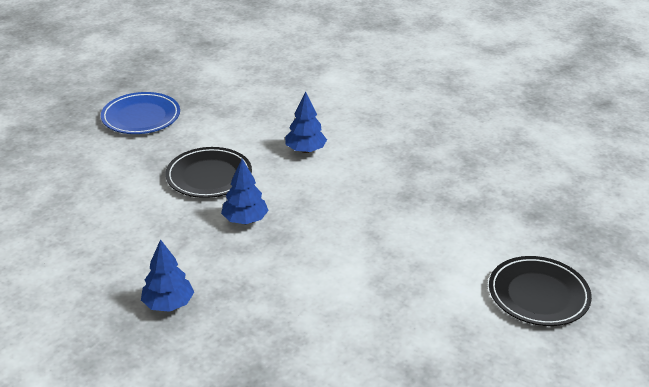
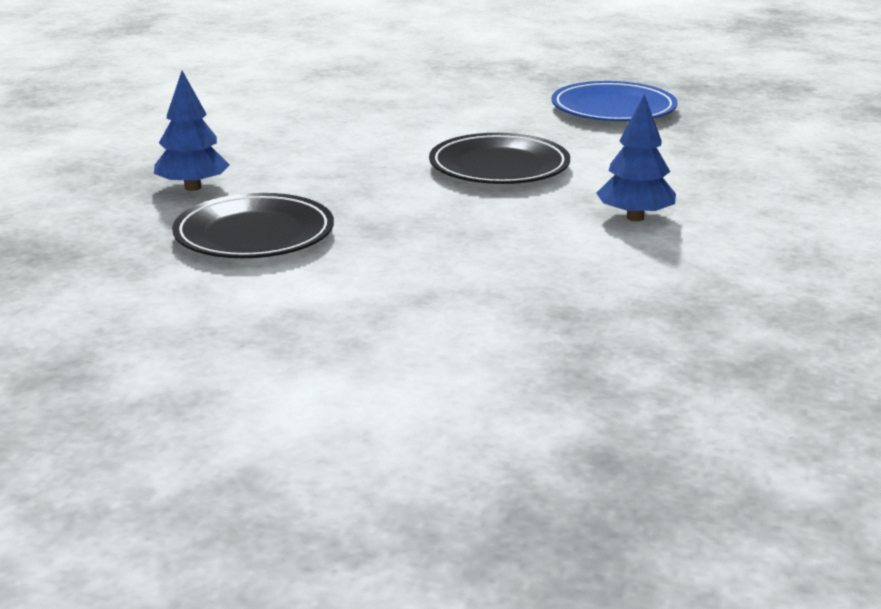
camera: 75 degrees right, 10 degrees down
(245, 220) = (404, 203): blue tree -> none
(538, 295) = (316, 479): black plate -> black plate (254, 234)

